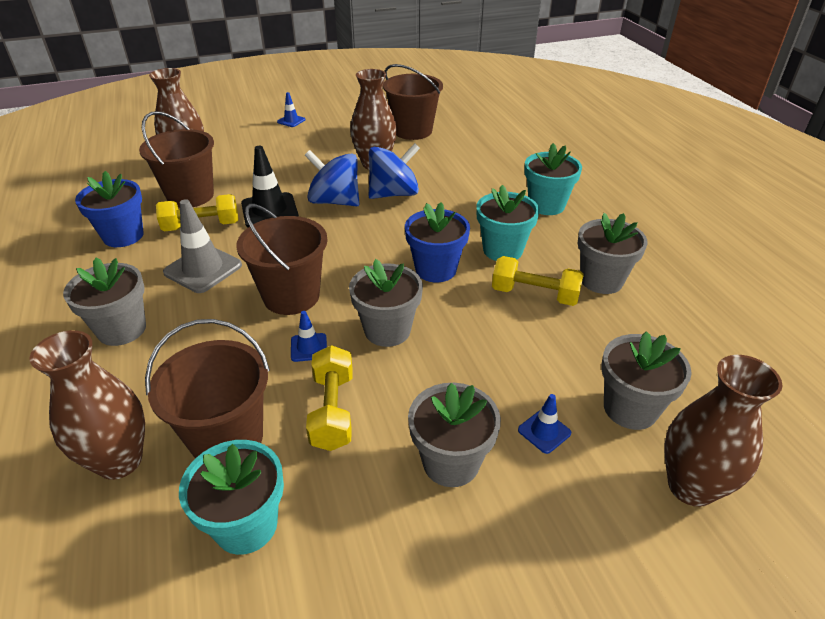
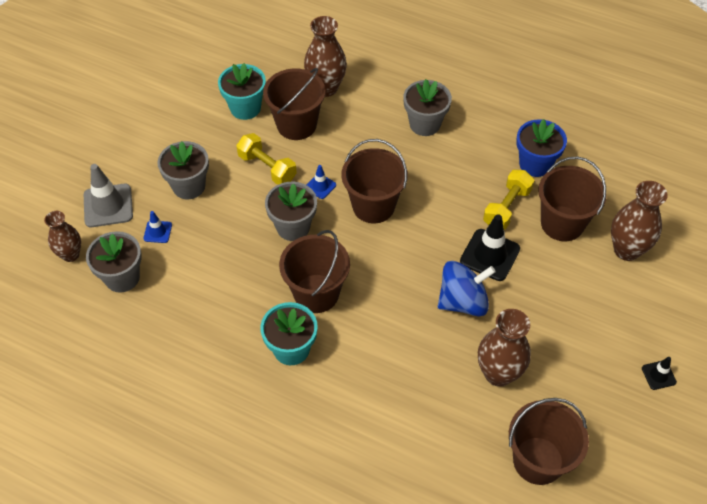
camera: 135 degrees right, 15 degrees up
(203, 269) = (449, 182): grey traffic cone -> grey traffic cone (108, 205)
(291, 121) = (658, 375): blue traffic cone -> black traffic cone
(394, 194) = (434, 347): blue spinning top -> none
(436, 269) = (316, 293): blue flower pot -> brown bucket
(534, 295) = (234, 321): yellow dumbbell -> none
(546, 205) = (306, 435): turquoise flower pot -> none
(601, 280) = (200, 372): grey flower pot -> none
(691, 486) = (70, 254): brown vase -> brown vase, size x0.66

